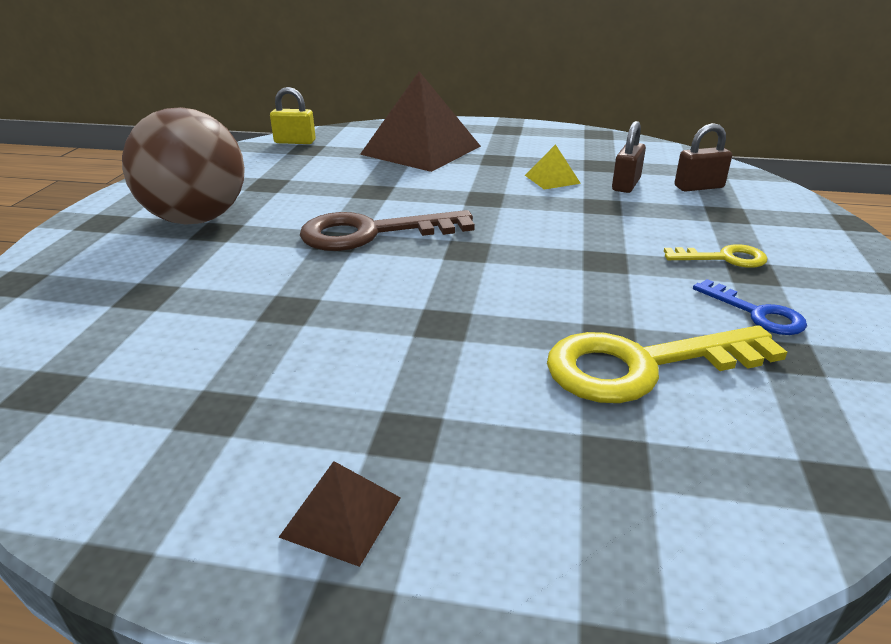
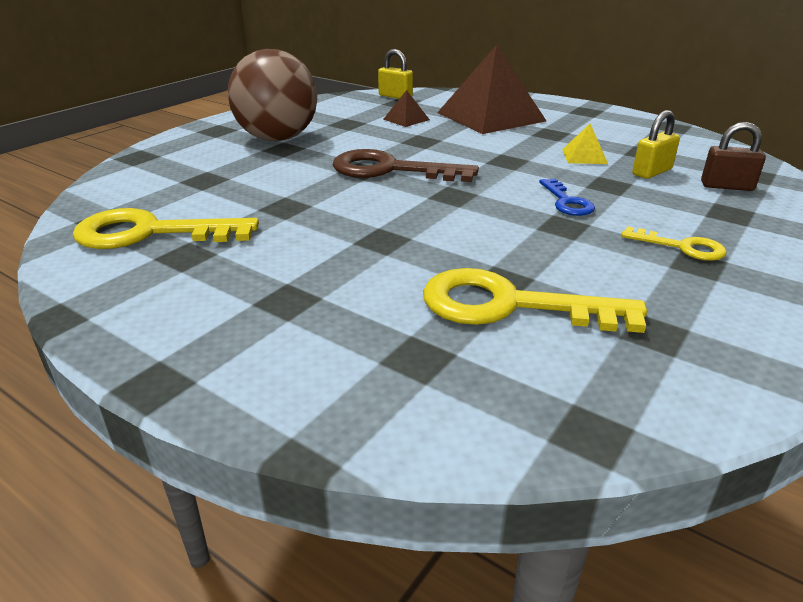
camera: 25 degrees right, 0 degrees up
(135, 392) = (150, 233): none -> yellow key
(341, 517) = (202, 333): brown pyramid -> brown pyramid (406, 119)
(626, 185) = (652, 172): brown padlock -> yellow padlock
(757, 313) = (662, 295): blue key -> blue key (567, 202)

